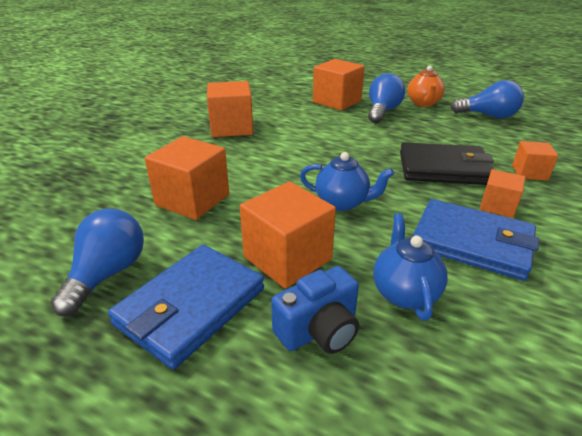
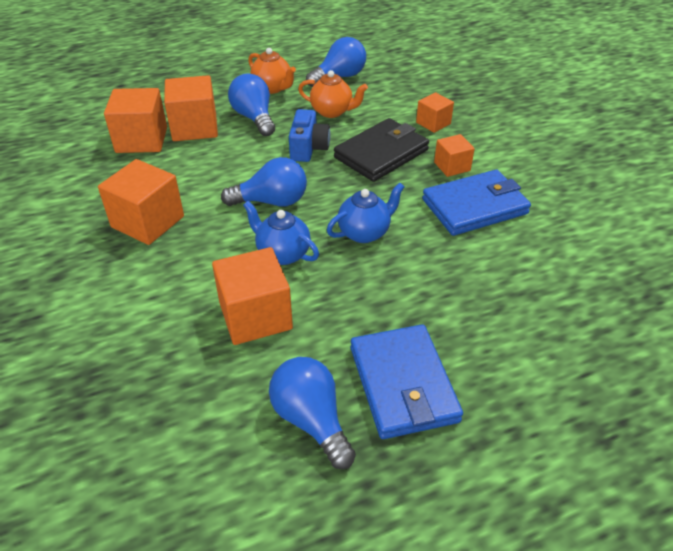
camera: 50 degrees left, 10 degrees up
(287, 258) = (400, 303): orange cube -> orange cube (141, 140)
(313, 153) = (271, 201): none -> blue light bulb
(319, 330) = (486, 330): blue camera -> blue camera (308, 148)
(404, 293) = (490, 269): blue teapot -> blue teapot (282, 254)
(446, 130) = (332, 111): none -> orange teapot

